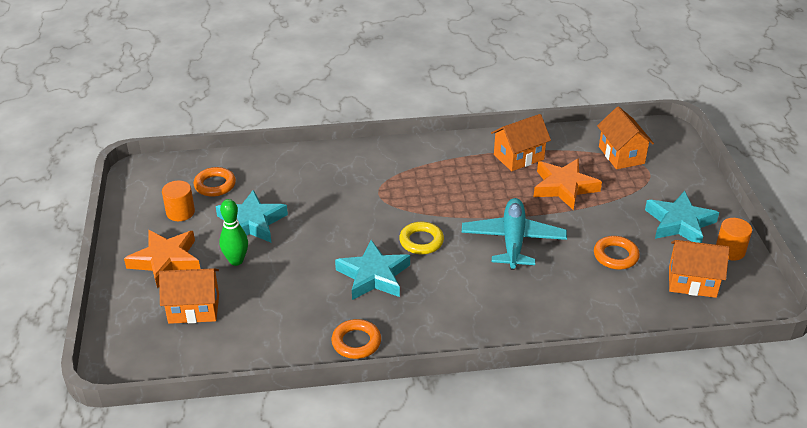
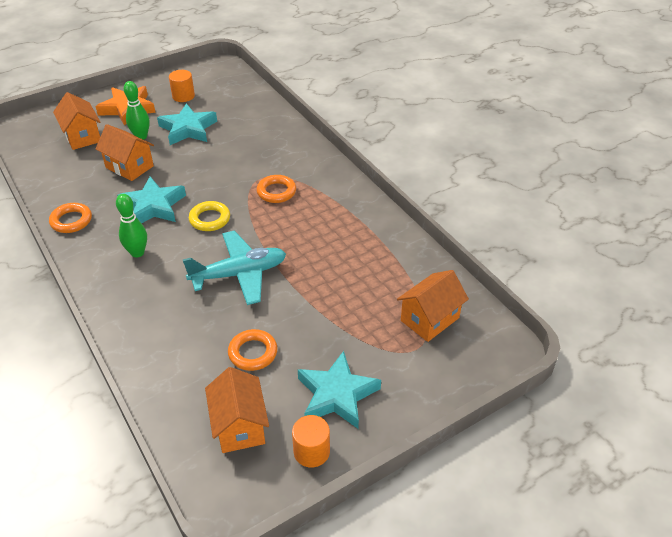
camera: 65 degrees right, 5 degrees up
(215, 185) = (223, 99): orange ring -> orange ring (276, 192)
(442, 301) = (137, 253): none -> green bowling pin
(518, 157) = (371, 245): orange house -> orange house (129, 167)
(564, 187) = (343, 288): orange star -> none

